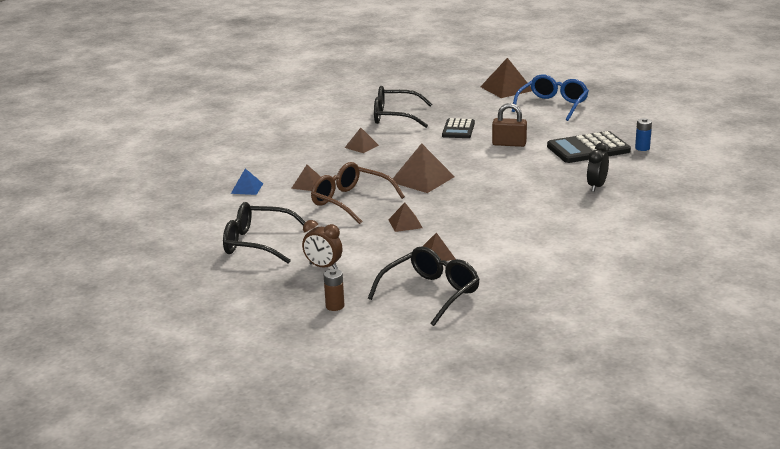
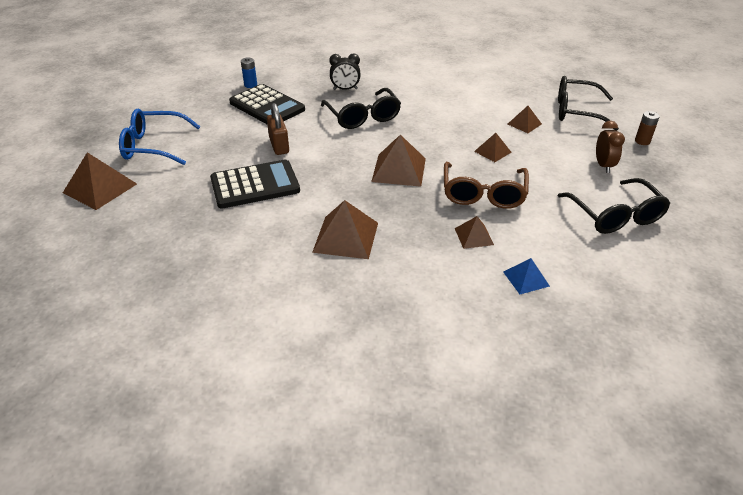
camera: 120 degrees left, 15 degrees up
(361, 146) = (346, 237): brown pyramid -> brown pyramid, size x1.77
(394, 116) = (235, 244): black glasses -> black glasses (363, 117)
(458, 129) = (255, 185): black calculator -> black calculator, size x1.59

